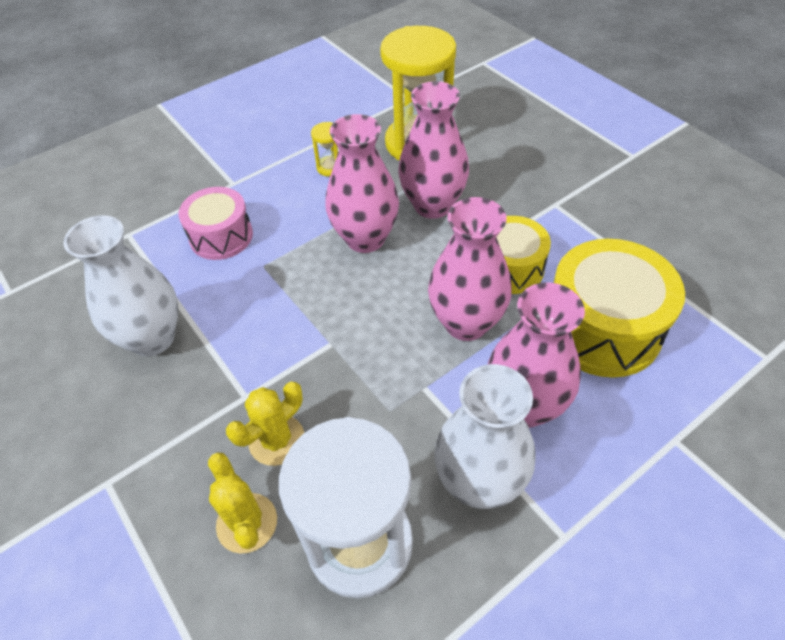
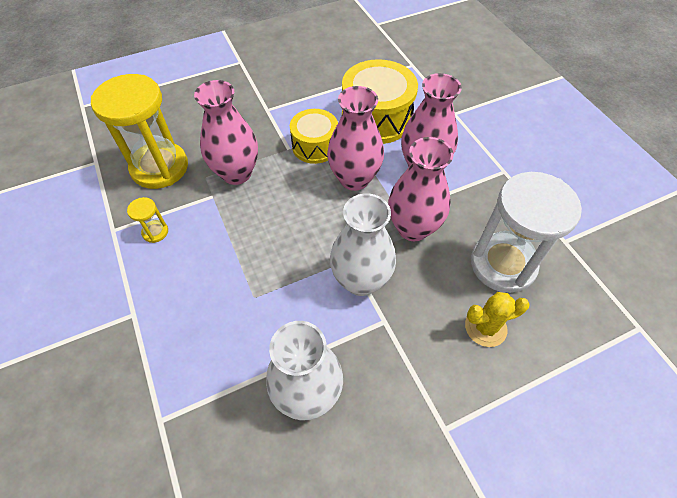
camera: 80 degrees left, 5 degrees up
(221, 236) = (203, 329): pink drum -> none
(277, 440) = (425, 303): yellow cactus -> none
(365, 238) = (253, 221): pink vase -> pink vase (413, 228)
(479, 482) = (469, 199): white vase -> white vase (361, 280)

